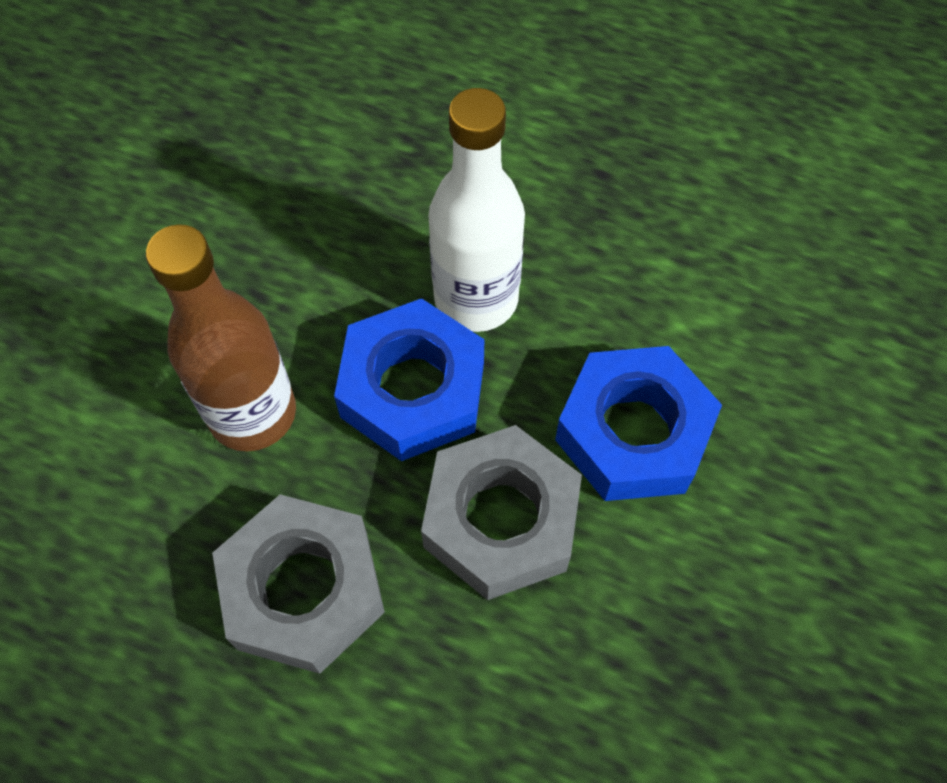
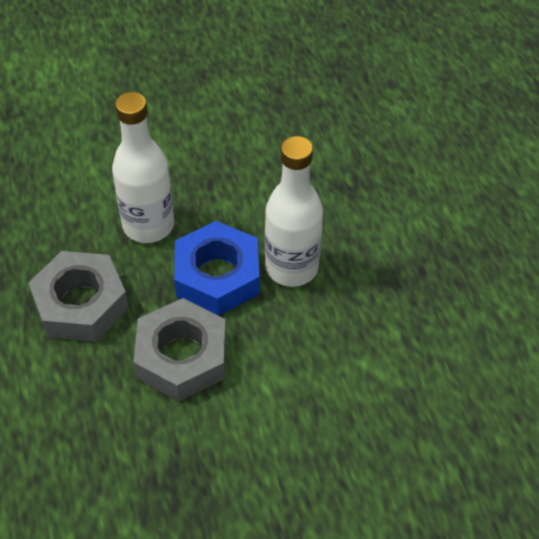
camera: 50 degrees right, 10 degrees down
(252, 413) = (148, 225): brown bottle -> white bottle
(633, 432) = (280, 382): blue nut -> none

